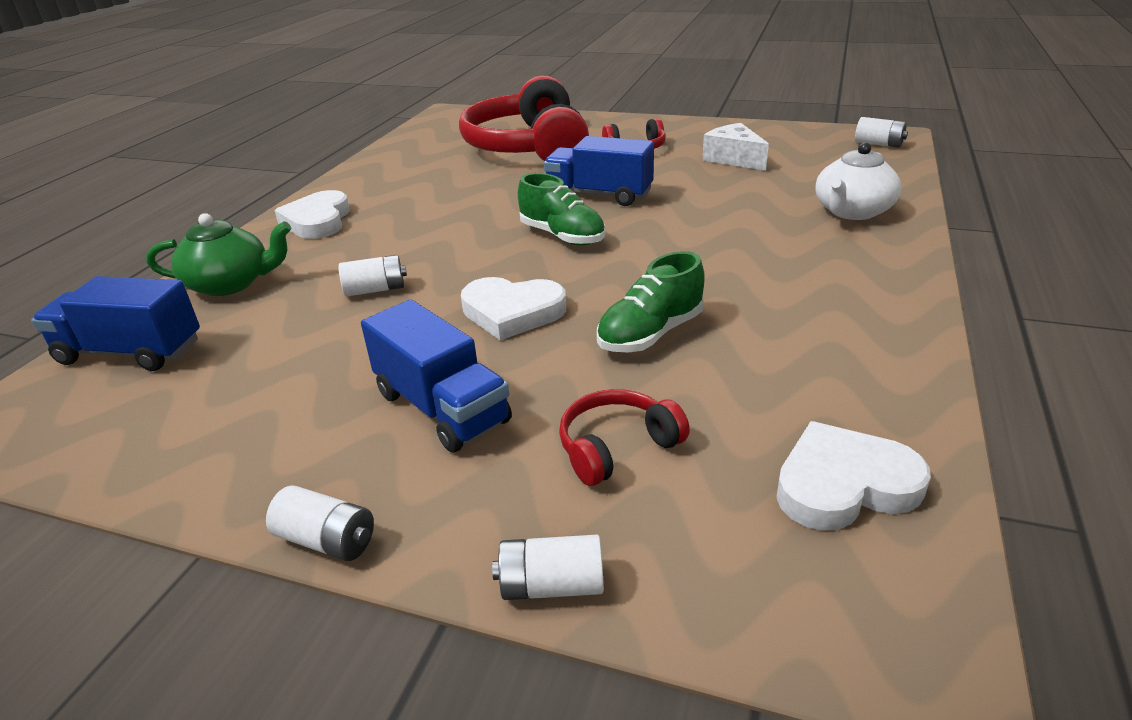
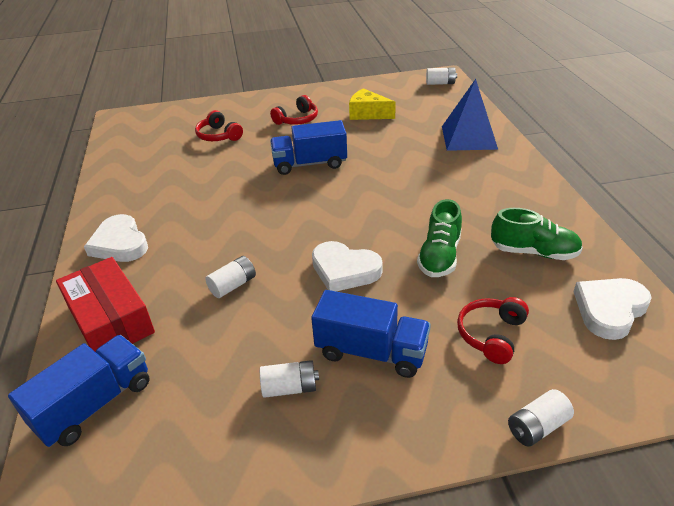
camera: 30 degrees left, 5 degrees up
(130, 352) = (95, 404): blue truck -> blue truck turned 150 degrees clockwise
(231, 284) = (110, 319): green teapot -> red box
(327, 540) = (397, 464): white battery -> white battery (290, 388)
(512, 312) = (344, 270): white heart -> white heart turned 45 degrees clockwise
(528, 147) = (218, 136): red headphones -> red headphones, size x0.44
(562, 236) = (318, 203): green shoe -> green shoe (534, 252)
(733, 159) = (367, 114): white cheese -> yellow cheese
(852, 211) = (469, 137): white teapot -> blue pyramid

